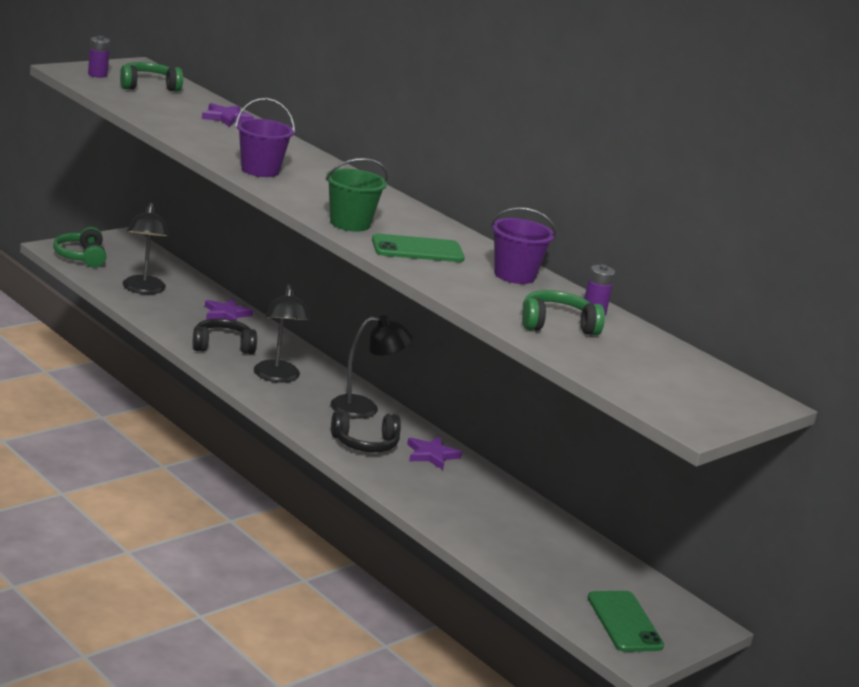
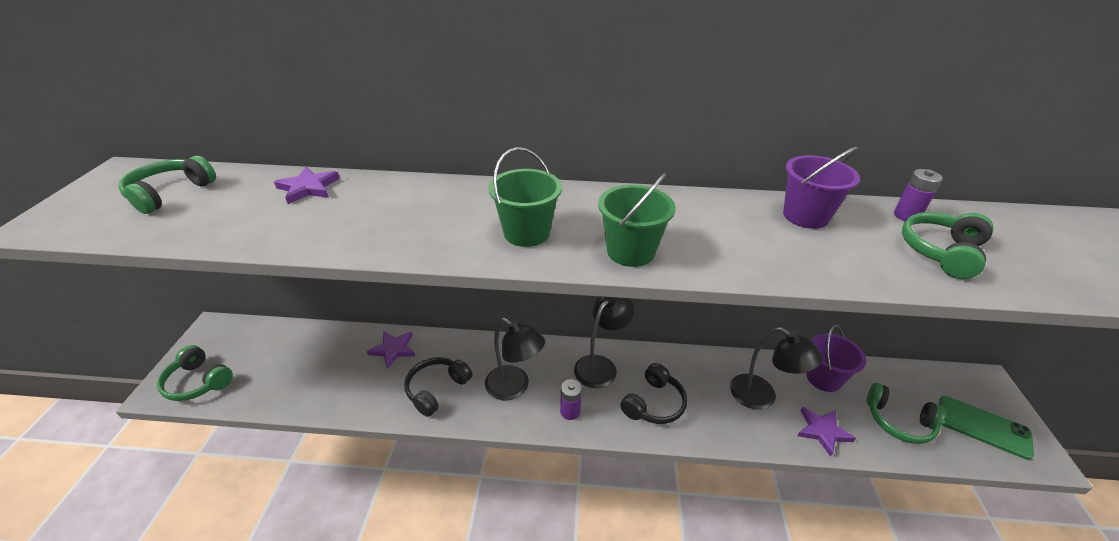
camera: 40 degrees left, 15 degrees up
(97, 75) = (87, 211): purple battery -> purple battery (570, 411)
(143, 290) = (299, 378): black lamp -> black lamp (761, 397)
(260, 170) = (449, 237): purple bucket -> purple bucket (823, 378)
(308, 190) = (526, 233): none -> green bucket
(417, 249) = (721, 242): green phone -> none
(431, 455) = (693, 373): purple star -> purple star (822, 431)
(551, 572) = (898, 421): none -> green headphones

